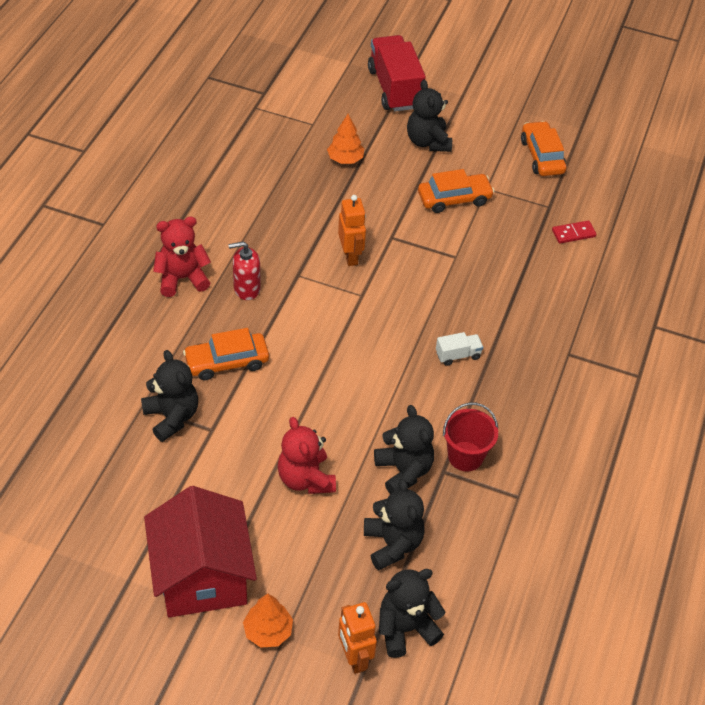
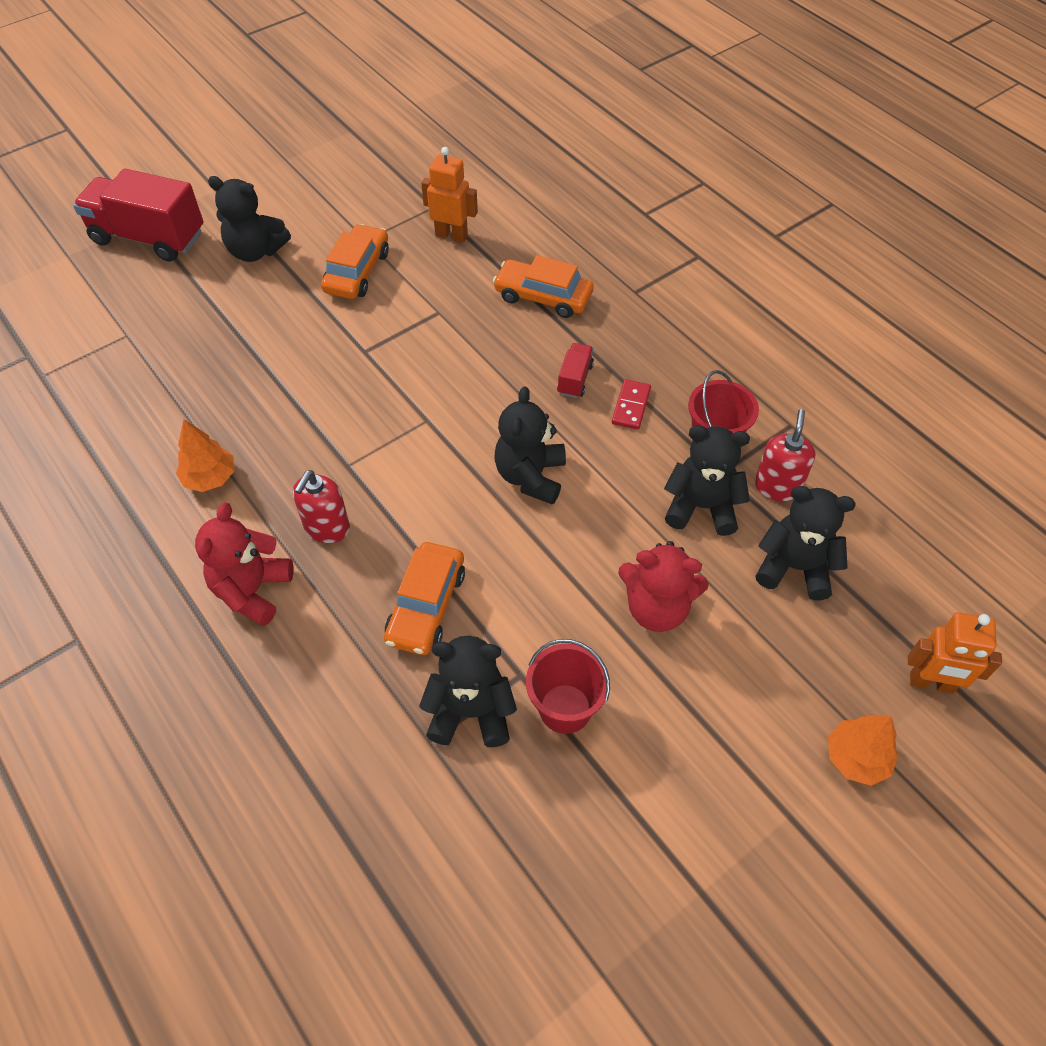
camera: 55 degrees left, 5 degrees up
(202, 576) = (741, 796): red house -> none
(203, 461) = (565, 708): none -> red bucket
(345, 159) = (211, 333): orange tree -> orange tree (210, 478)
(350, 256) = (361, 401): orange robot -> orange robot (451, 235)
(406, 628) = (913, 612): black teddy bear -> black teddy bear (530, 476)
(455, 508) = (777, 486): none -> red soap dispenser
(458, 355) = (575, 379): white truck -> red truck
(542, 156) = (362, 176): orange car -> orange car (543, 297)
(573, 233) = (484, 207): red domino -> red domino (631, 406)

